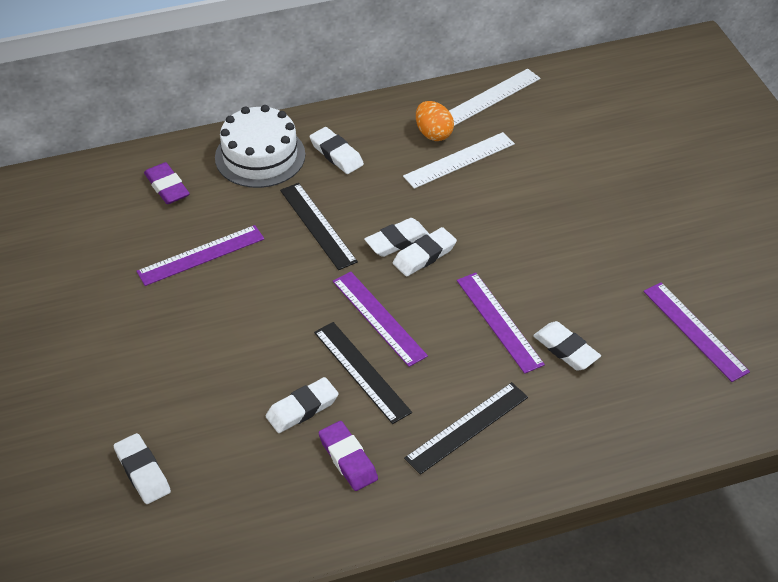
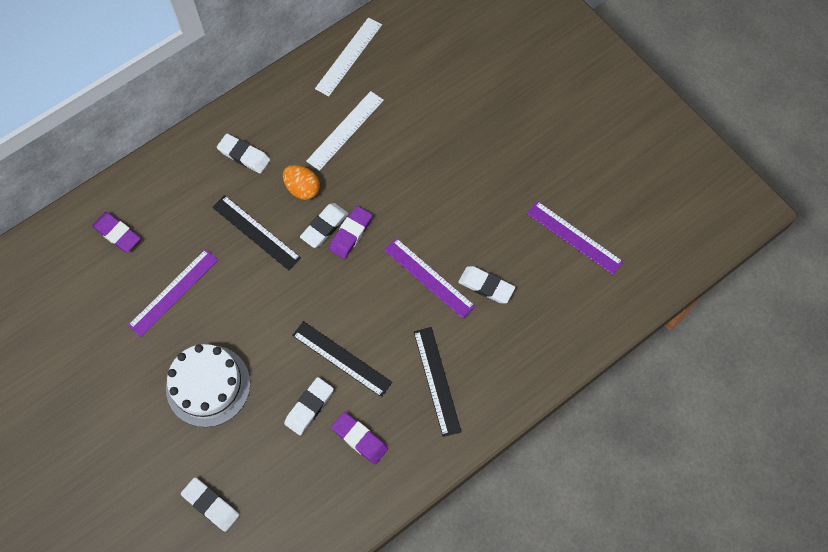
camera: 20 degrees left, 20 degrees up
(260, 156) = (182, 177): white cake -> white cake (208, 385)
(379, 318) = (337, 305): purple ruler -> none
(424, 255) = (350, 234): white eraser -> purple eraser
(433, 134) = (315, 109): orange egg -> orange egg (302, 188)
(467, 427) = (437, 381): black ruler -> black ruler turned 45 degrees counterclockwise

